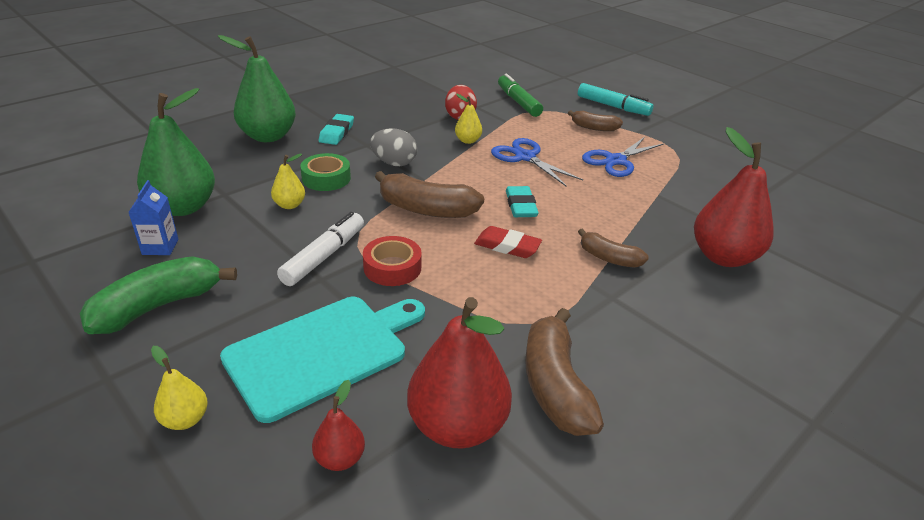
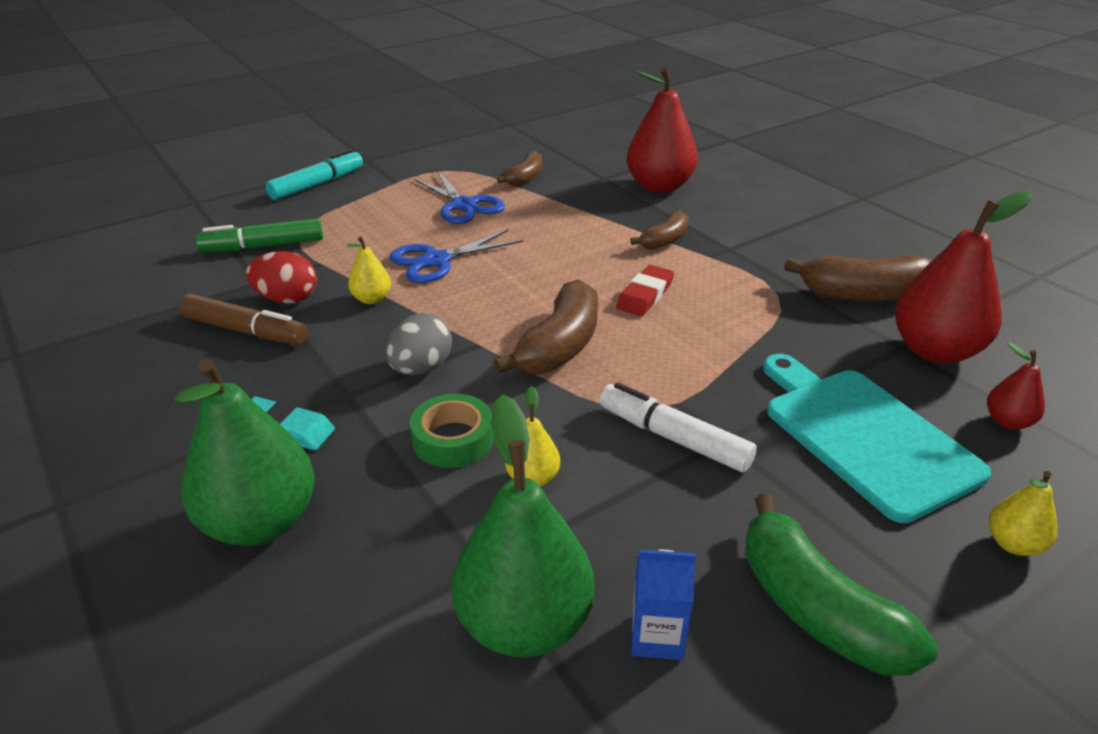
camera: 80 degrees left, 0 degrees up
(392, 267) = (694, 379): red tape -> none
(424, 111) = (245, 331): none -> brown marker
(520, 205) = (557, 277): turquoise eraser -> none
(594, 128) = (372, 205): brown banana -> brown banana (525, 178)

